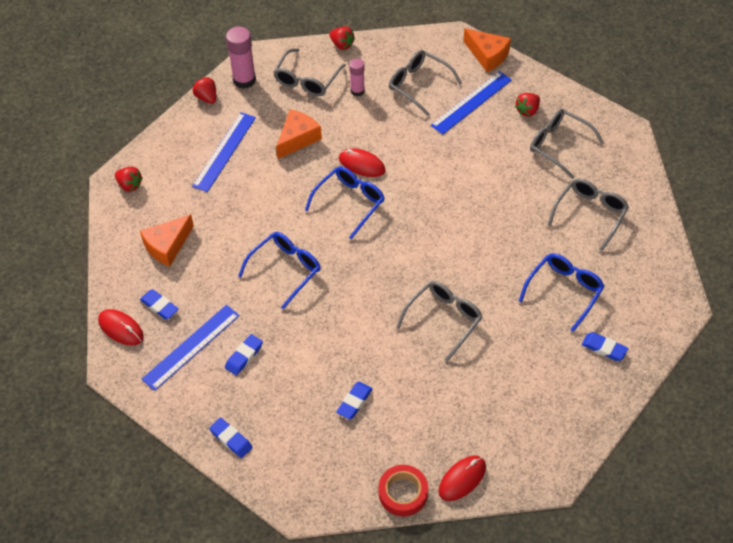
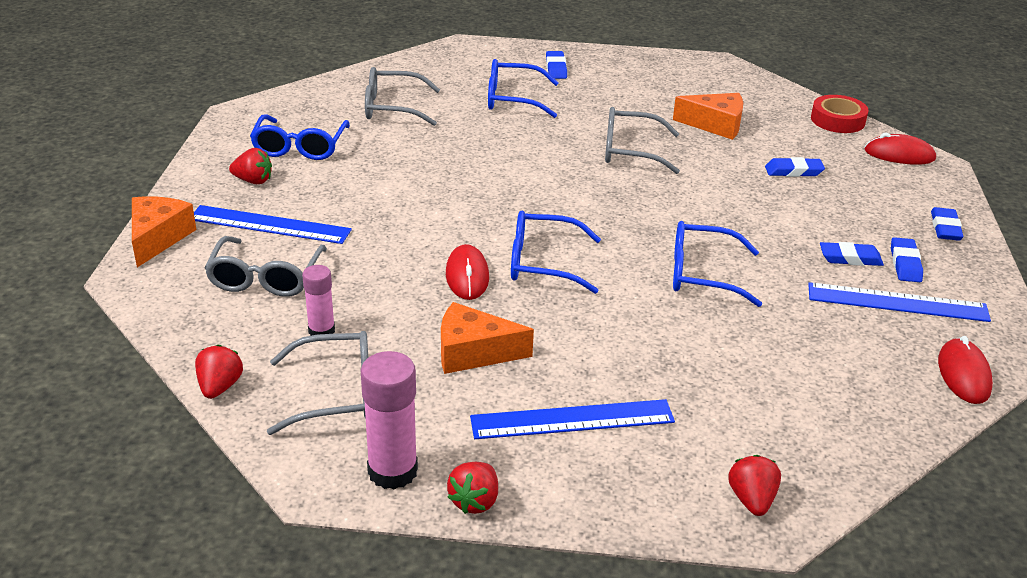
camera: 125 degrees left, 20 degrees down
(159, 306) = (888, 356): blue eraser -> blue eraser (905, 264)
(167, 246) = (799, 396): orange cheese -> orange cheese (715, 125)
(462, 479) = (781, 98): red mouse -> red mouse (899, 155)
(559, 145) = (300, 147): grey glasses -> blue glasses

